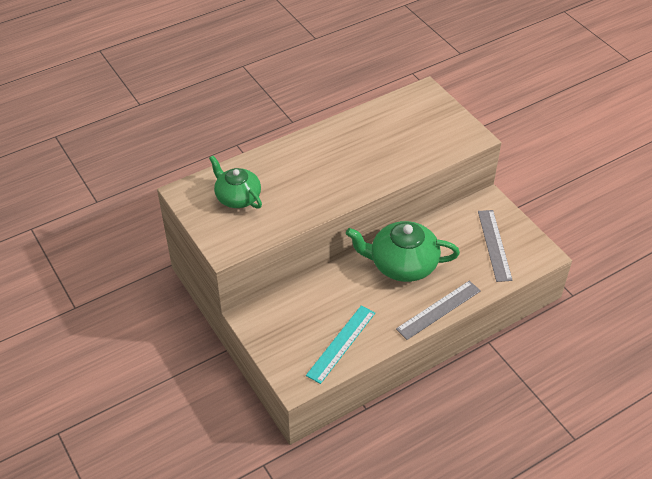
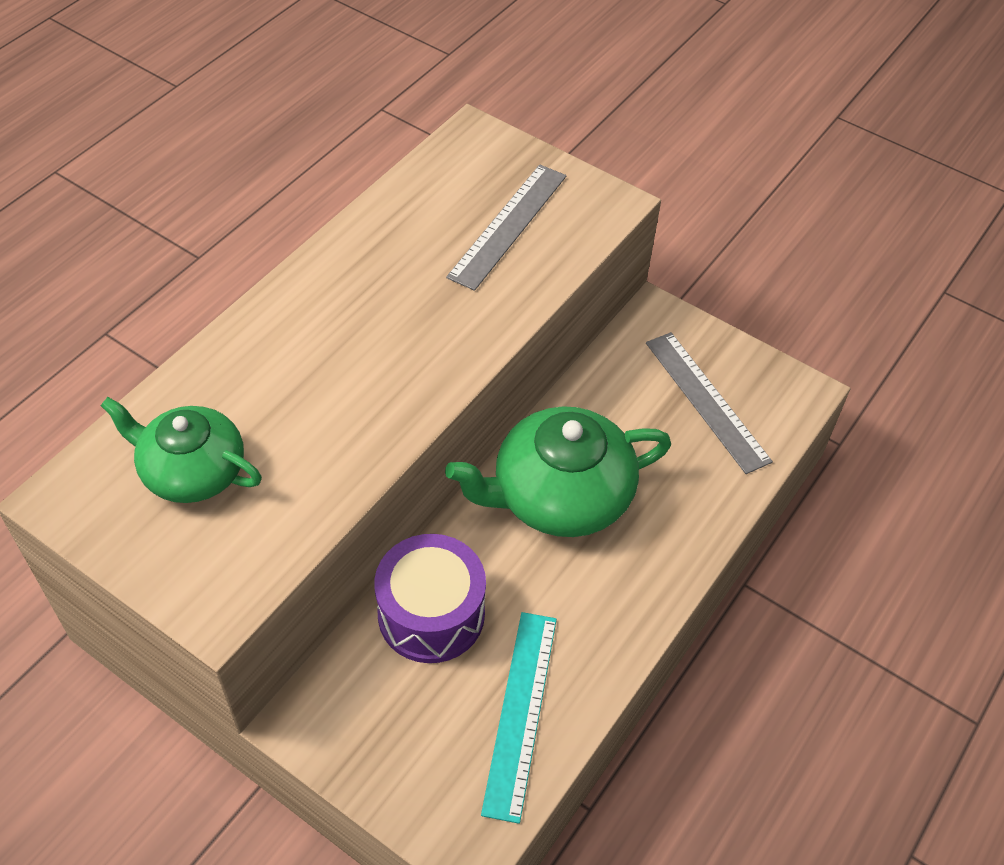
camera: 25 degrees left, 5 degrees up
(321, 294) = (431, 614): none -> purple drum
(439, 310) = (671, 569): grey ruler -> grey ruler (508, 225)

